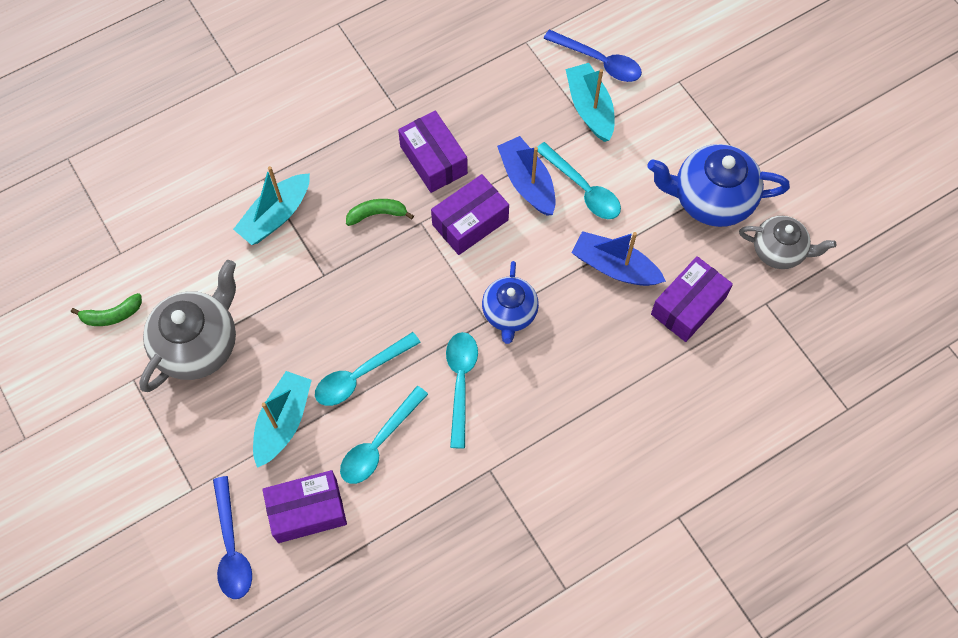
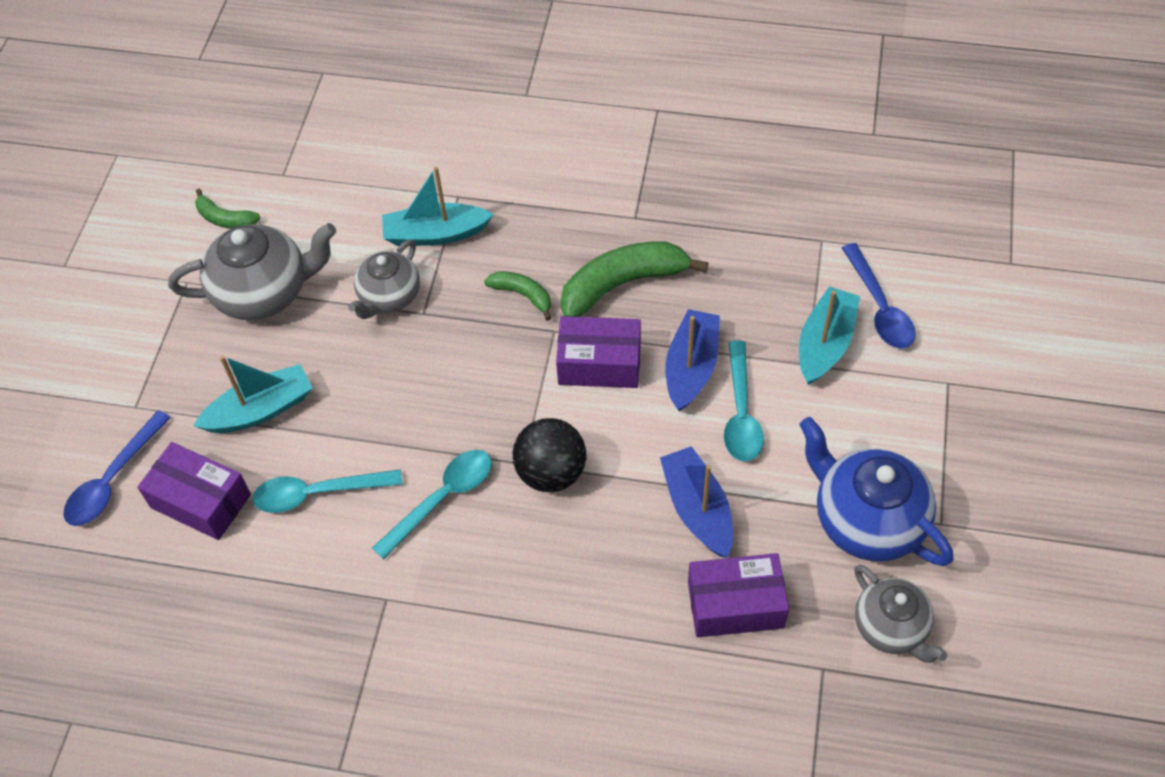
camera: 45 degrees right, 10 degrees down
(289, 282) = (389, 297): none -> grey teapot
(360, 375) = (364, 422): turquoise spoon -> none
(433, 160) = (622, 284): purple box -> green banana
(509, 313) = (551, 473): blue teapot -> black ball

